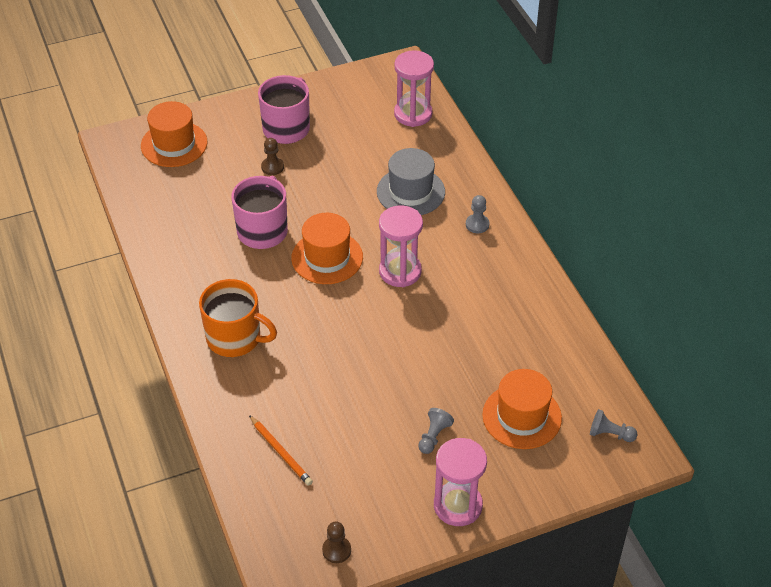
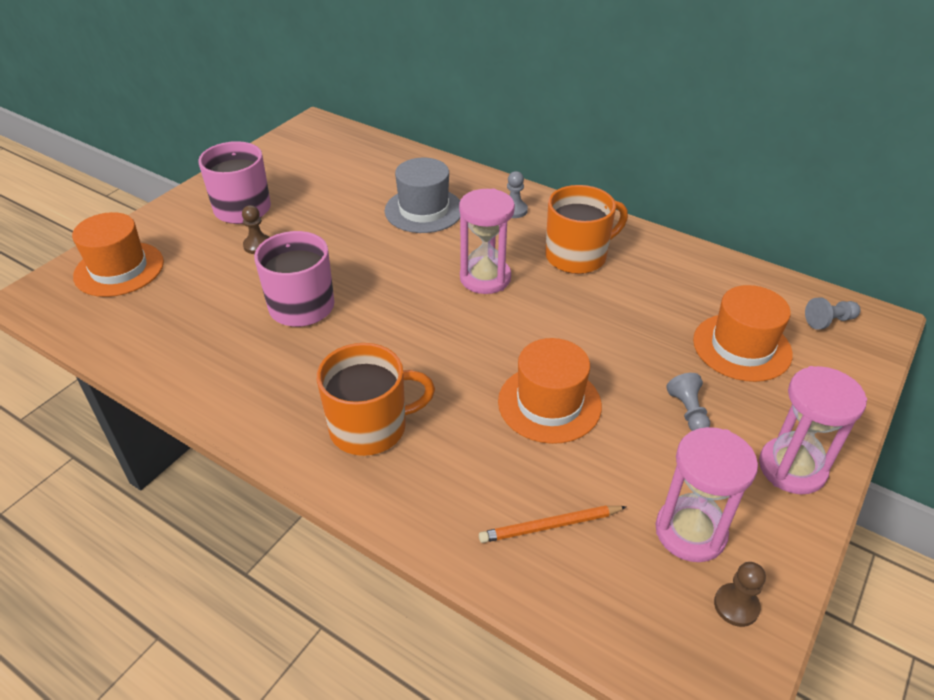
camera: 35 degrees left, 5 degrees down
(281, 452) = (550, 526): orange pencil -> orange pencil turned 150 degrees clockwise
(327, 257) = (397, 299): orange hat -> orange hat (549, 403)
(413, 114) = (362, 153): pink hourglass -> pink hourglass (690, 532)
(483, 287) = (577, 256): none -> orange mug

